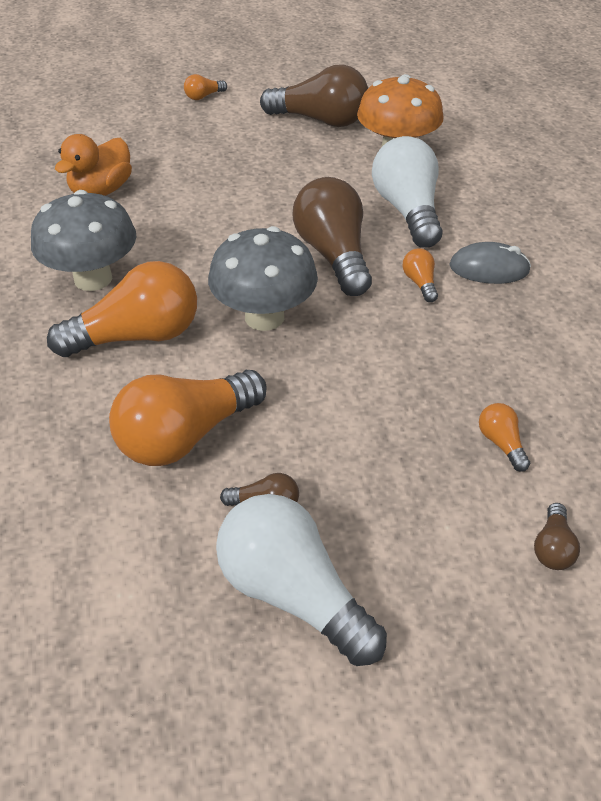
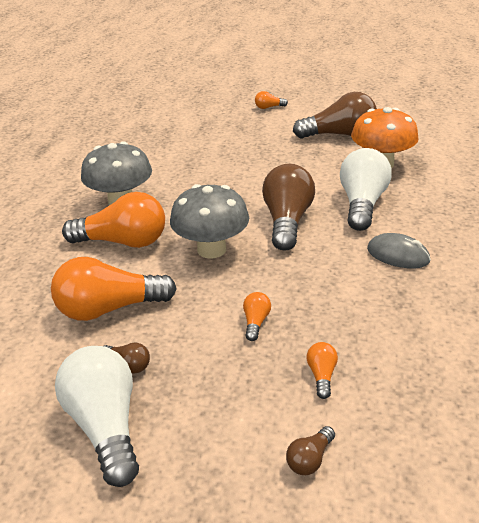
camera: 25 degrees right, 10 degrees down
(101, 191) = (163, 152): orange duck -> none
(321, 120) = (339, 134): brown light bulb -> brown light bulb turned 45 degrees counterclockwise
(420, 283) = (337, 253): orange light bulb -> orange light bulb (256, 322)

